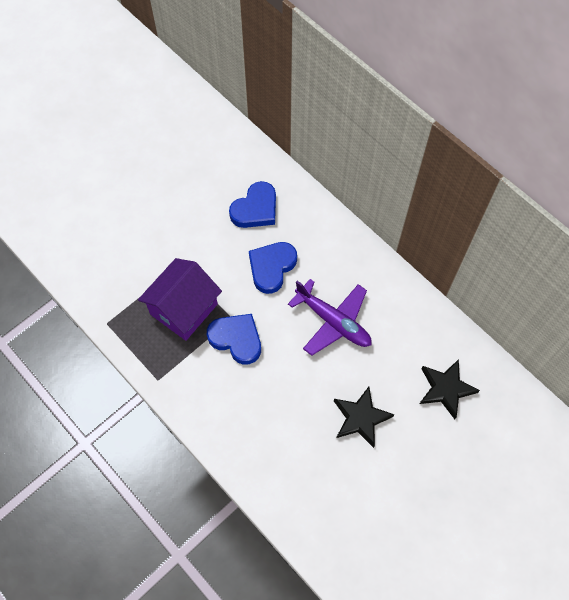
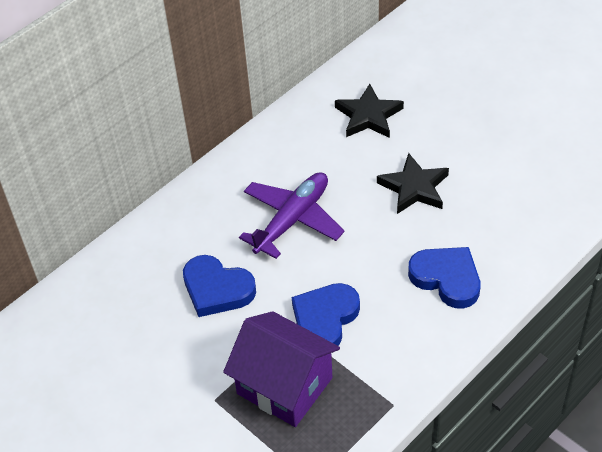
camera: 90 degrees left, 15 degrees down
(255, 209) = (124, 315): blue heart -> blue heart (446, 278)

